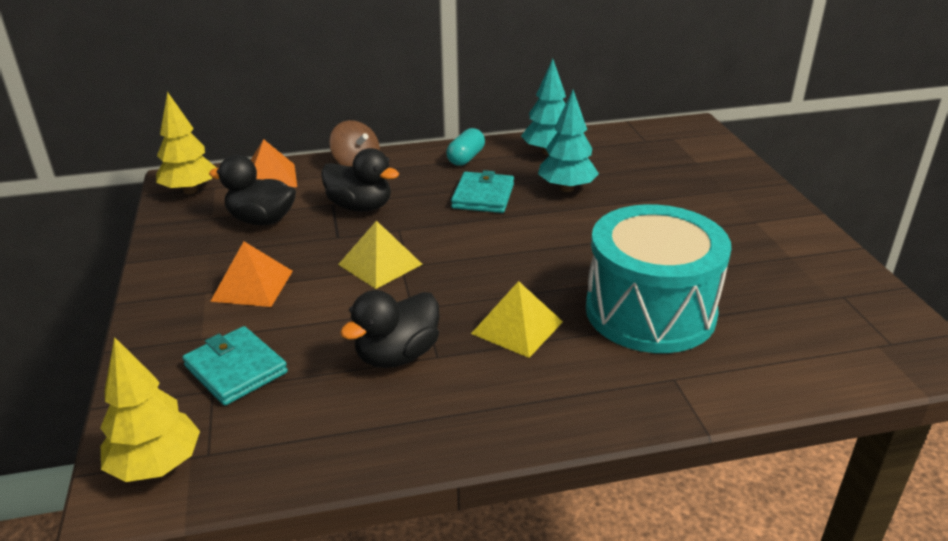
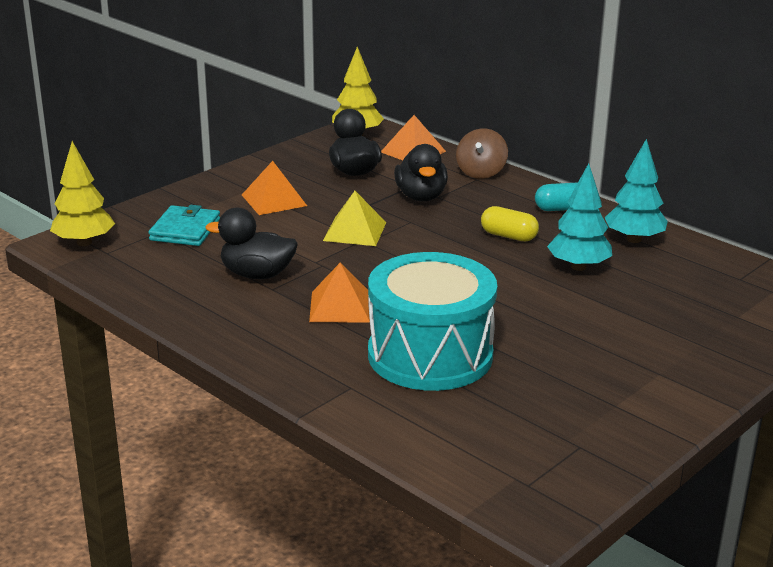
camera: 55 degrees right, 5 degrees down
(483, 196) = (508, 236): turquoise wallet -> yellow capsule
(517, 327) = (340, 306): yellow pyramid -> orange pyramid

